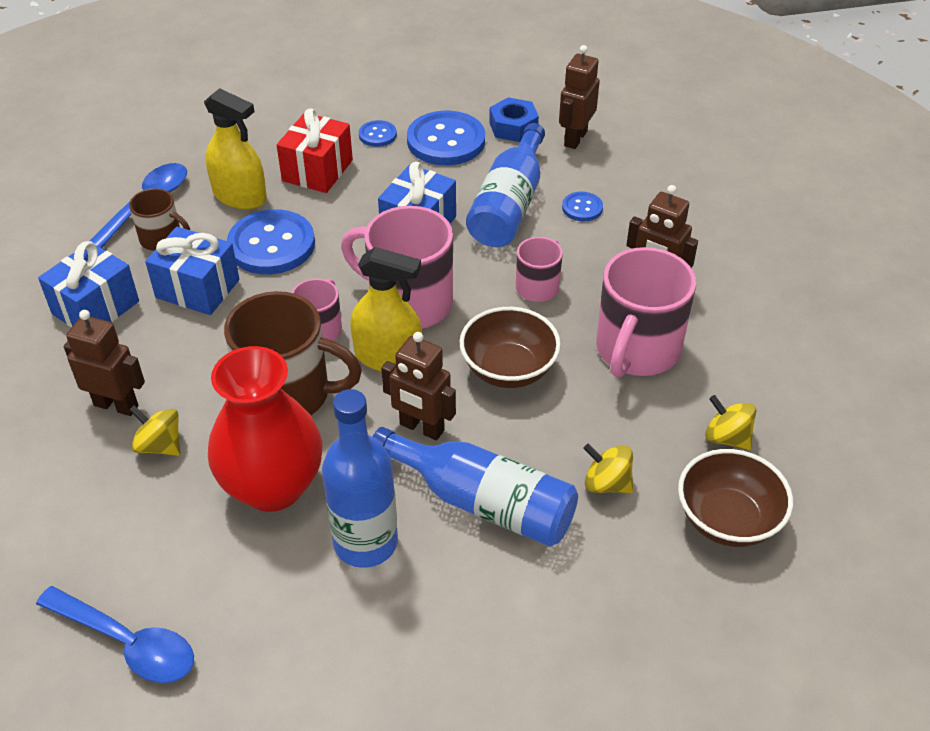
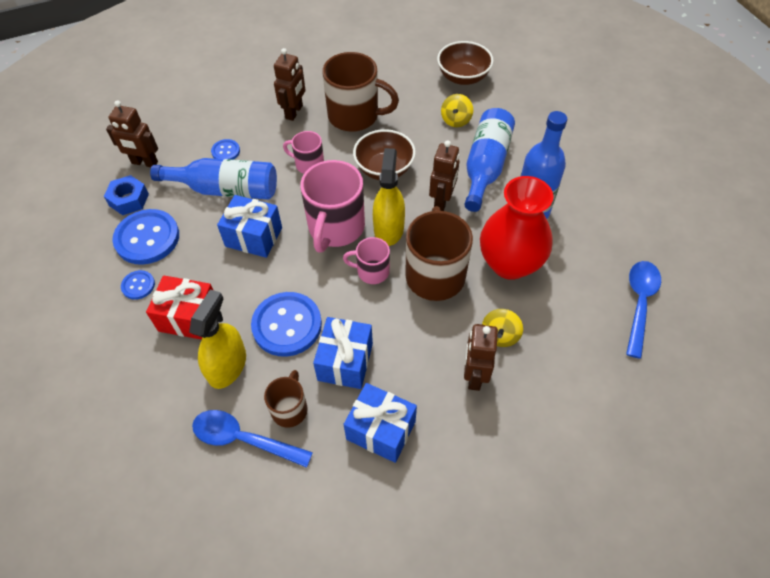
camera: 100 degrees left, 10 degrees up
(636, 350) = (355, 116): pink mug -> brown mug
(727, 438) = (410, 79): yellow spinning top -> none

